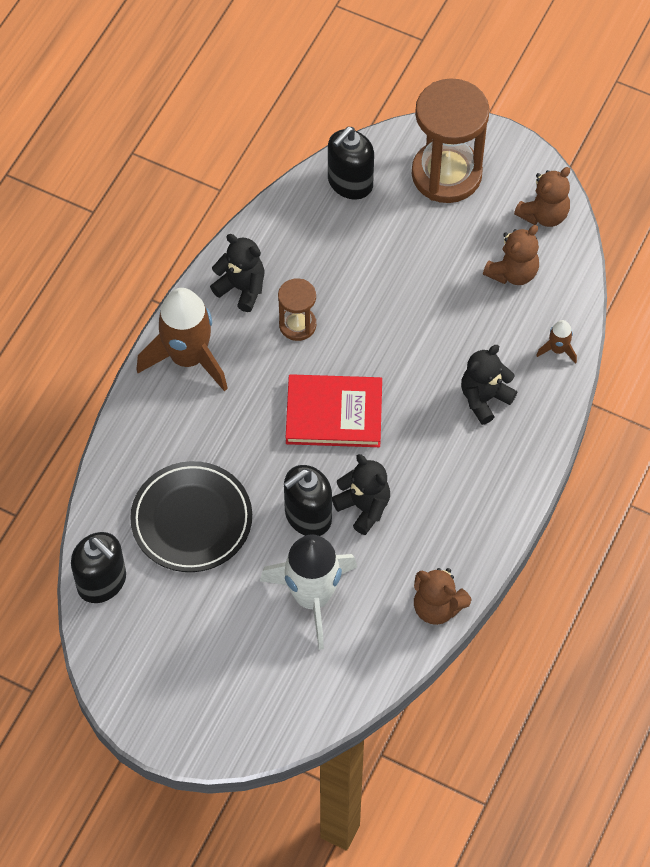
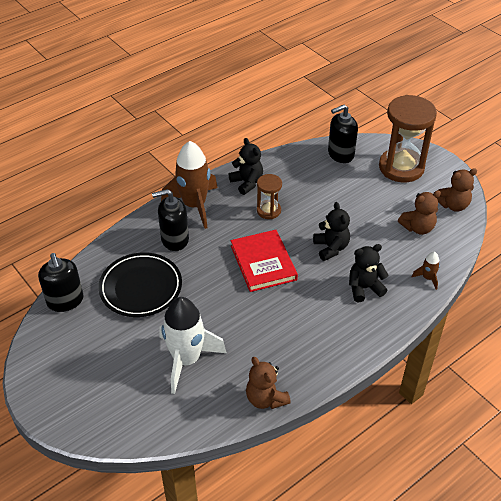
camera: 25 degrees right, 15 degrees down
(307, 516) = (212, 312): black soap dispenser -> black soap dispenser (174, 239)
(334, 414) = (263, 263): red book -> red book turned 45 degrees clockwise
(364, 507) = (251, 320): black teddy bear -> black teddy bear (331, 248)

